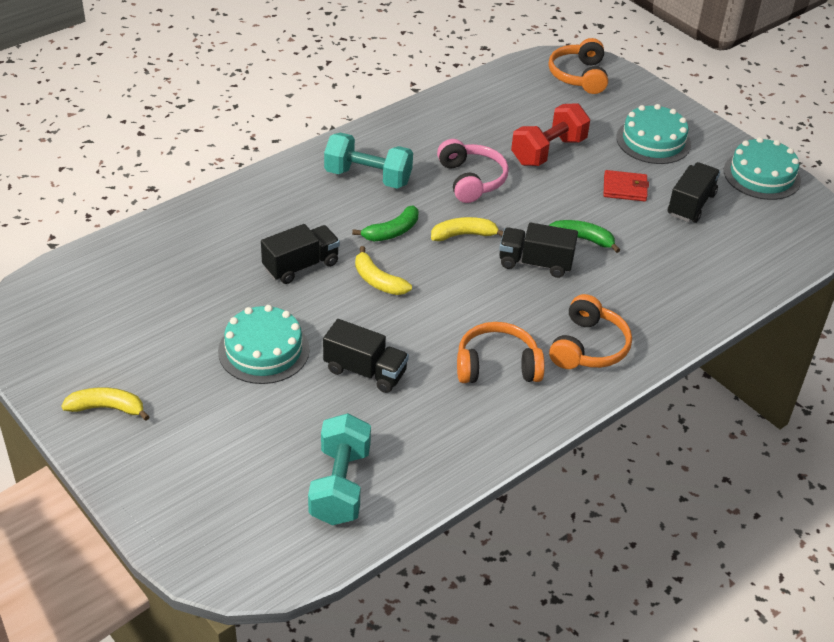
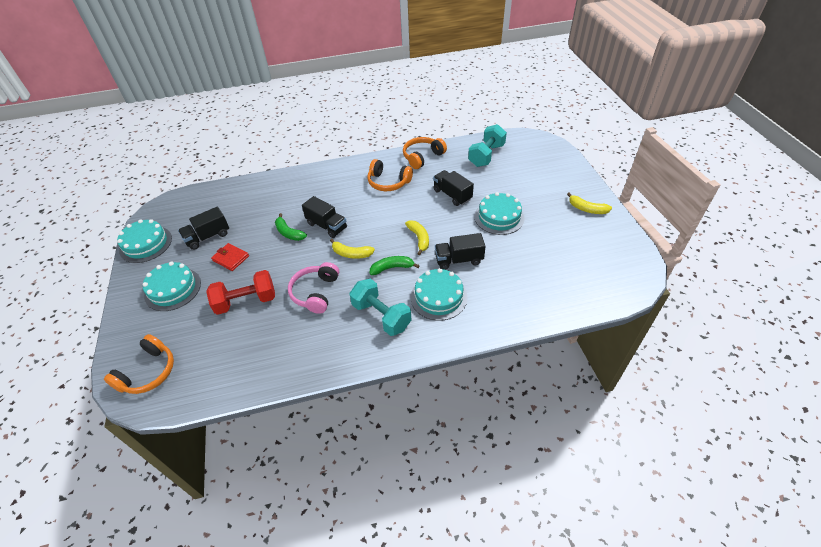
camera: 150 degrees left, 5 degrees up
(306, 214) = (438, 297): none -> turquoise cake
(588, 347) = (340, 180): orange headphones -> orange headphones (422, 157)

